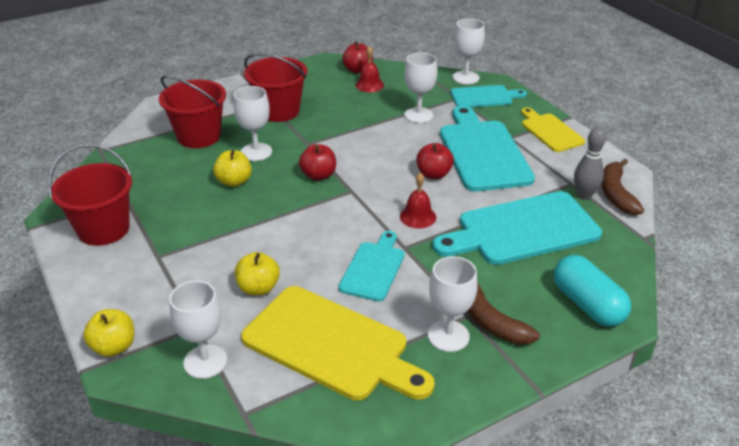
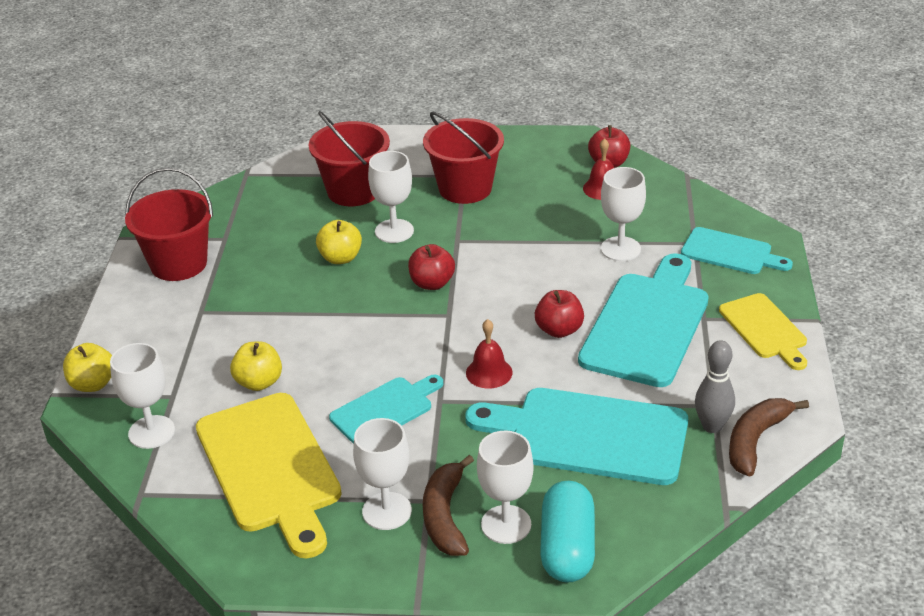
camera: 35 degrees right, 0 degrees up
(465, 77) = (735, 217): white goblet -> white goblet (506, 524)
(550, 131) = (765, 329): yellow cutting board -> yellow cutting board turned 150 degrees clockwise

